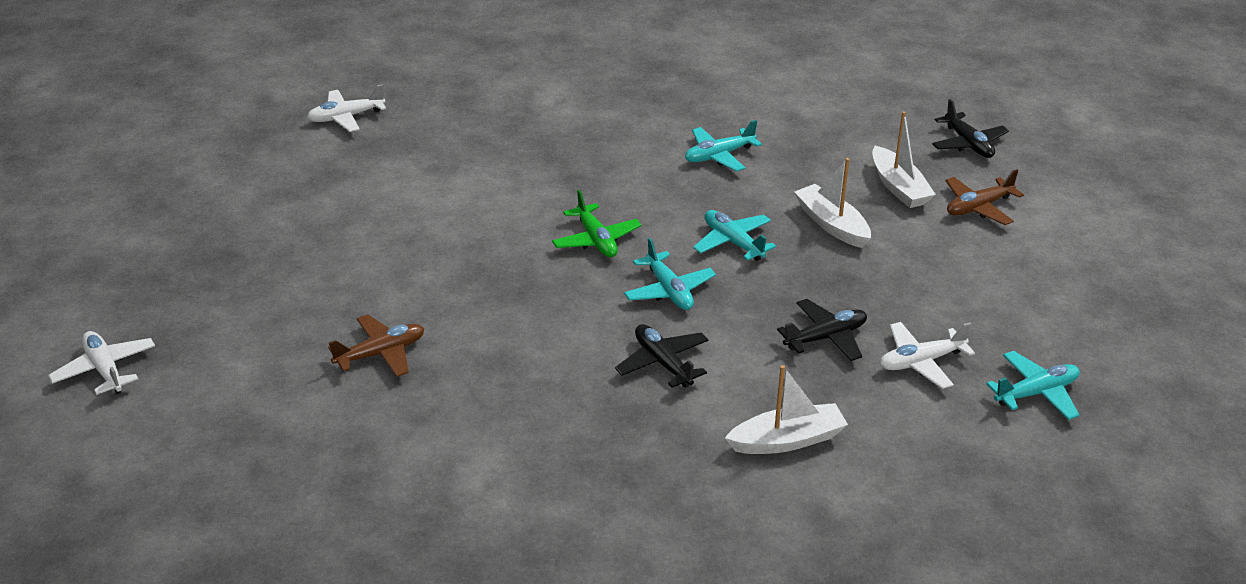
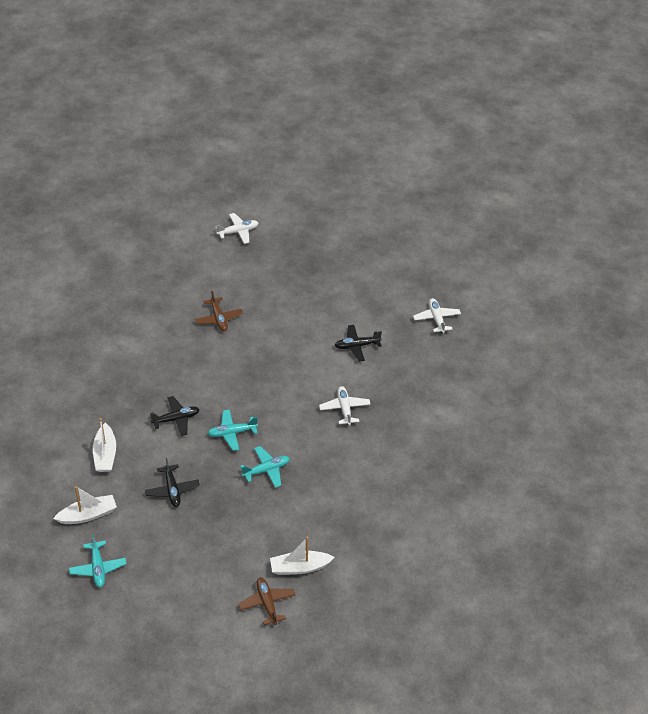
camera: 100 degrees right, 10 degrees up
(596, 240) = (286, 410): green plane -> none
(719, 156) = (357, 484): turquoise plane -> none
(832, 224) = (270, 521): white boat -> white boat (88, 515)
(921, 362) = (139, 525): white plane -> white plane (344, 409)
(968, 144) = (340, 624): black plane -> black plane (357, 346)

